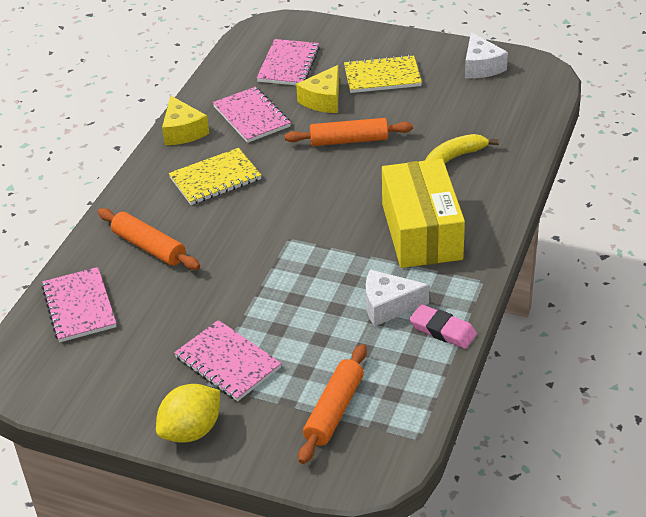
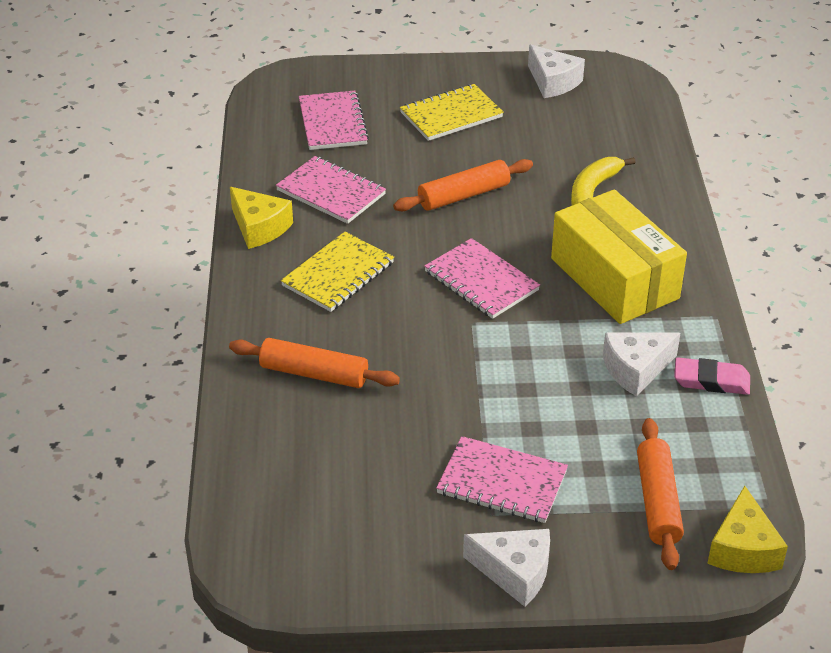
camera: 25 degrees left, 0 degrees up
(79, 306) = (277, 466): pink notebook -> pink notebook (481, 281)
(191, 430) = (515, 572): yellow lemon -> white cheese
(323, 100) = (402, 155): yellow cheese -> yellow cheese (743, 549)

